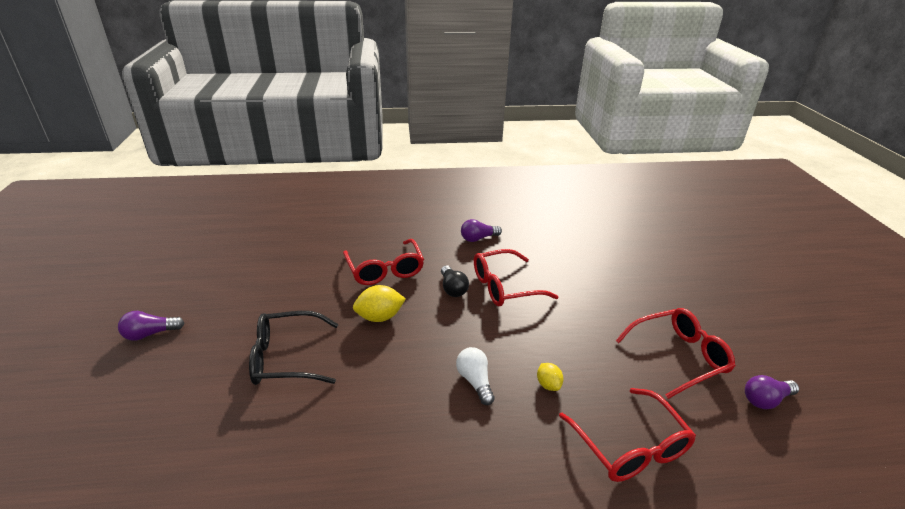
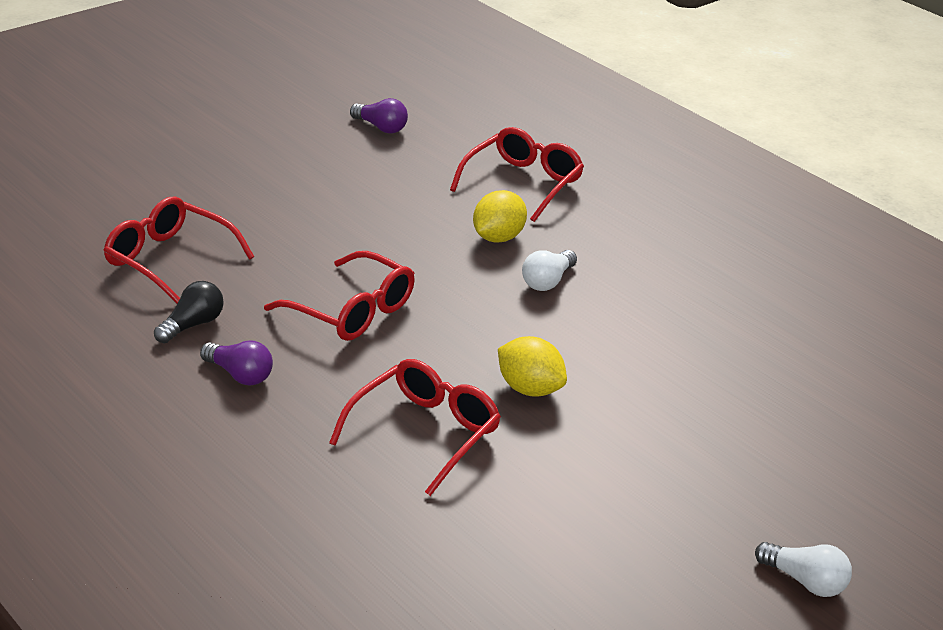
camera: 125 degrees left, 0 degrees up
(150, 334) = (805, 581): purple light bulb -> white light bulb
(287, 358) = (681, 427): black glasses -> none
(453, 289) = (403, 352): black light bulb -> black light bulb (192, 325)
(548, 385) = (498, 238): yellow lemon -> yellow lemon, size x1.68
(678, 357) = (364, 173): red glasses -> red glasses (169, 260)

